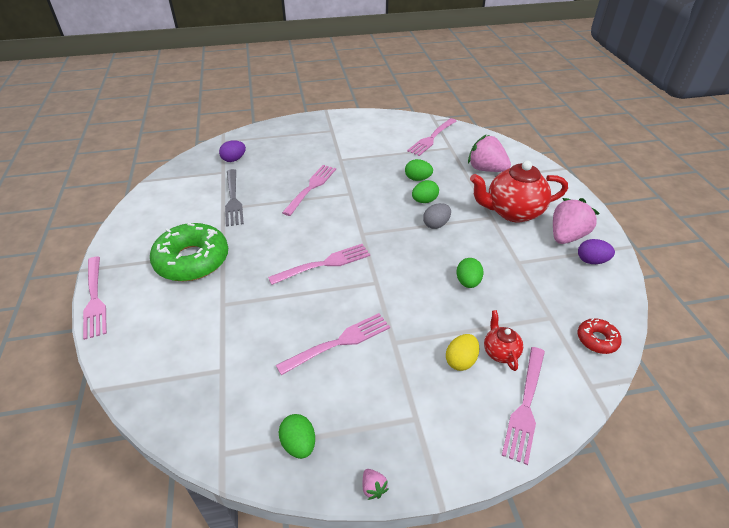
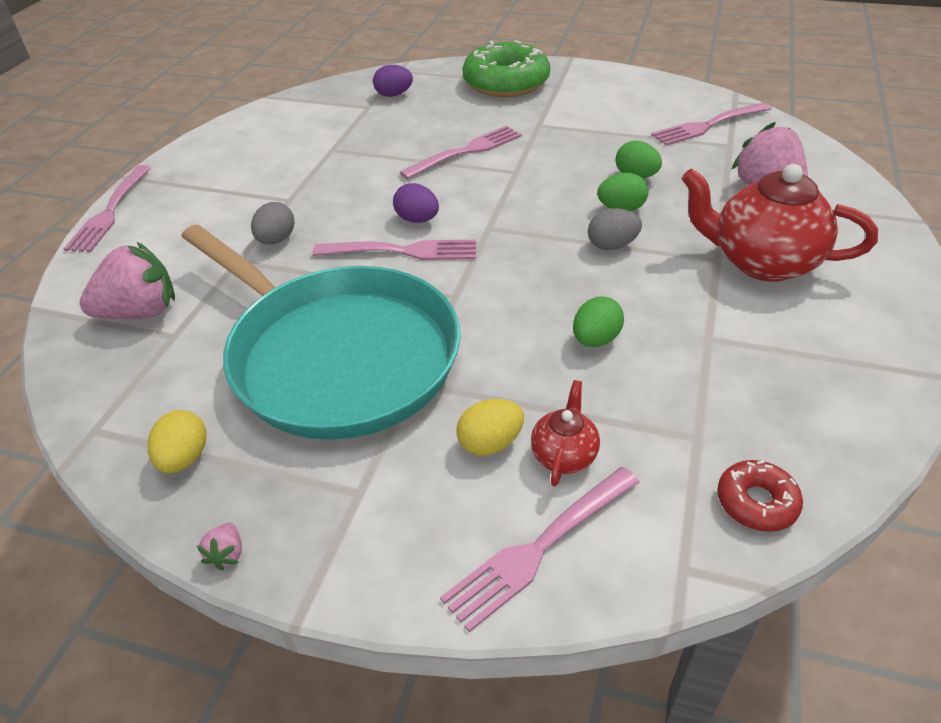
camera: 30 degrees right, 0 degrees up
(192, 260) = (246, 199): green donut -> green donut (506, 83)
(233, 199) = (353, 141): grey fork -> none
(237, 282) = (276, 240): none -> grey egg
(299, 444) = (185, 458): green egg -> yellow egg
(338, 343) = (337, 355): pink fork -> turquoise pan
(566, 236) = (835, 325): pink strawberry -> pink strawberry (140, 312)
(591, 261) = (853, 377): purple egg -> purple egg (417, 220)

